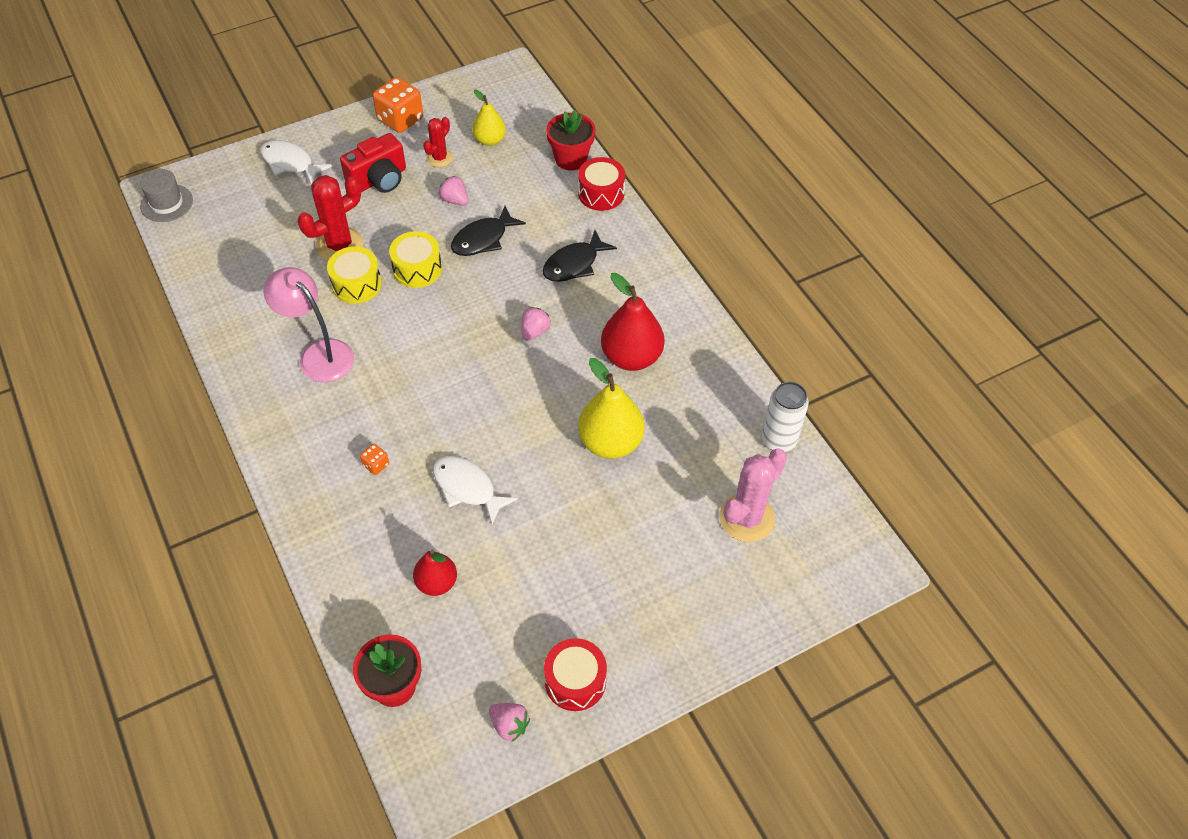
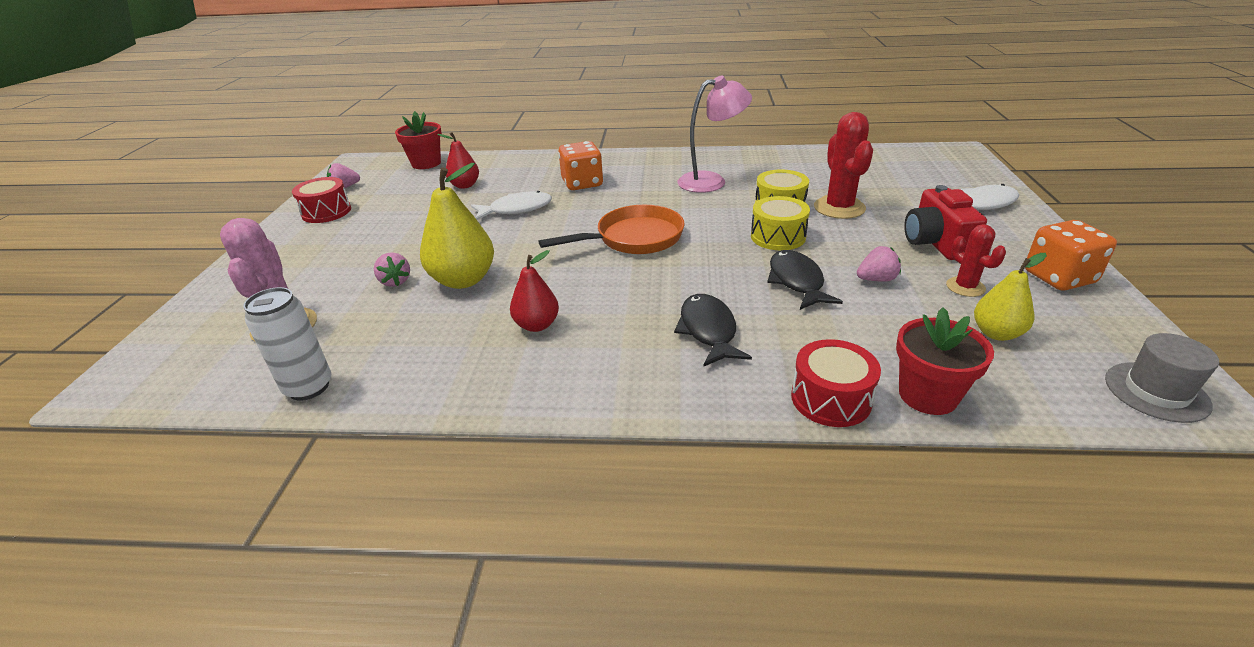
camera: 125 degrees right, 20 degrees down
(166, 203) = (939, 152): grey hat -> grey hat (1156, 392)
(376, 465) = (582, 183): orange dice -> orange dice, size x2.15
(473, 361) = (634, 238): none -> orange pan
(535, 331) = (635, 277): pink strawberry -> pink strawberry (395, 281)
(631, 357) = (537, 325): red pear -> red pear, size x0.61

